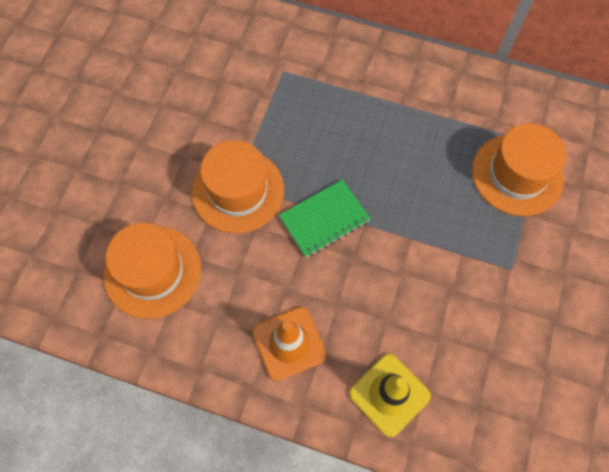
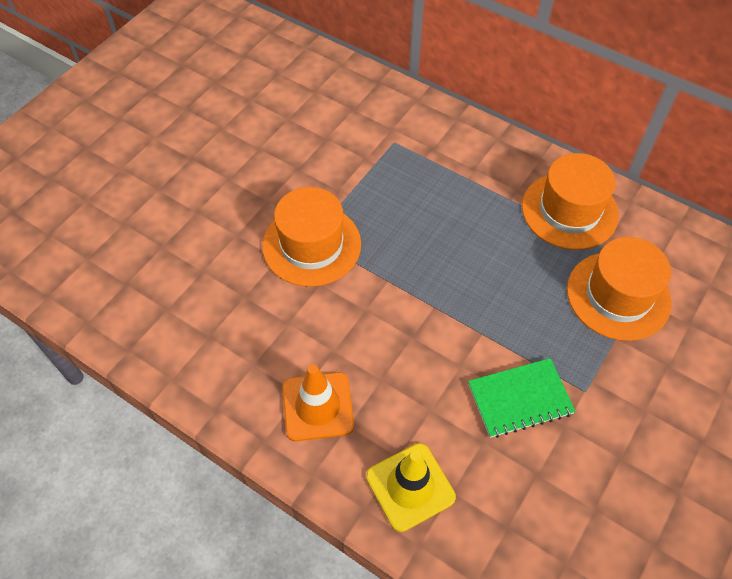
camera: 15 degrees right, 10 degrees down
(152, 271) = (200, 302): orange hat -> orange hat (569, 210)
(324, 219) = (393, 293): green notebook -> green notebook (520, 399)

